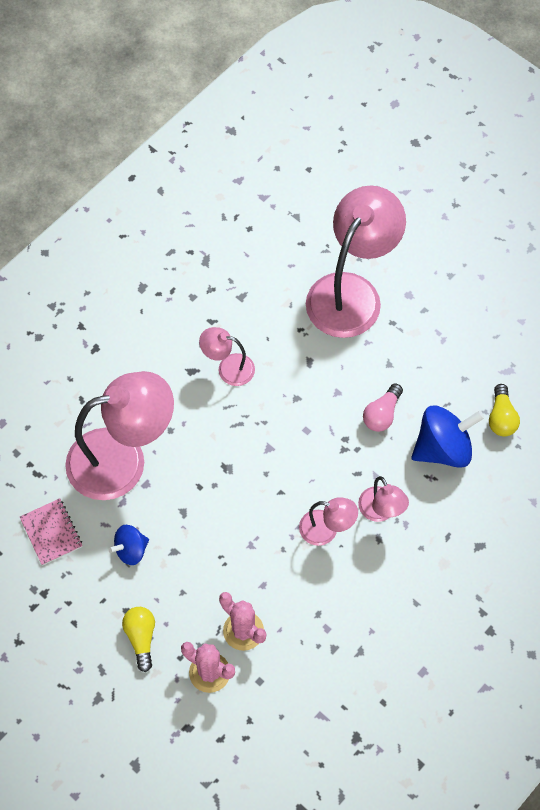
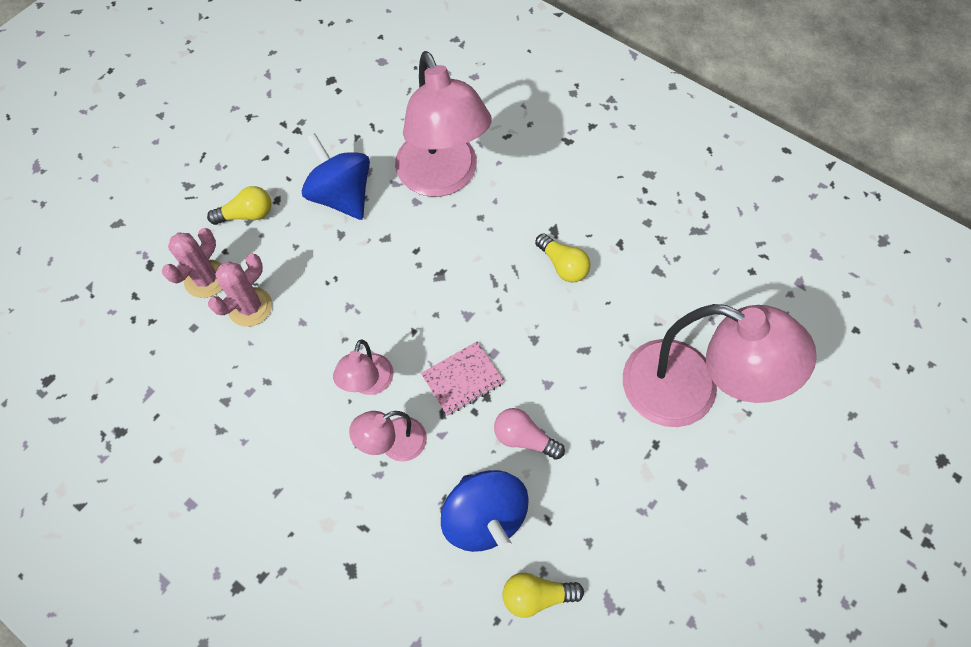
camera: 85 degrees right, 0 degrees up
(51, 532) = (359, 128): pink notebook -> pink notebook (462, 379)
(131, 550) = (342, 196): blue spinning top -> blue spinning top, size x1.74
(228, 368) = (563, 265): pink lamp -> yellow light bulb

